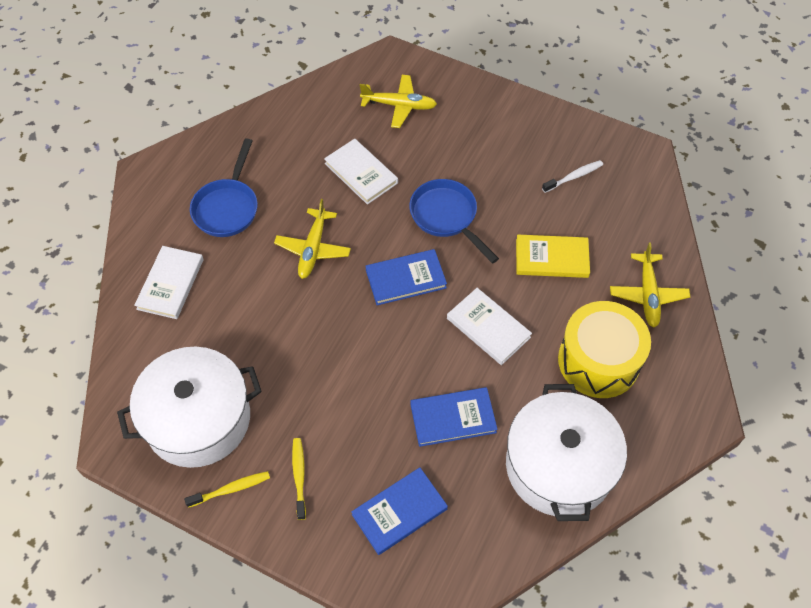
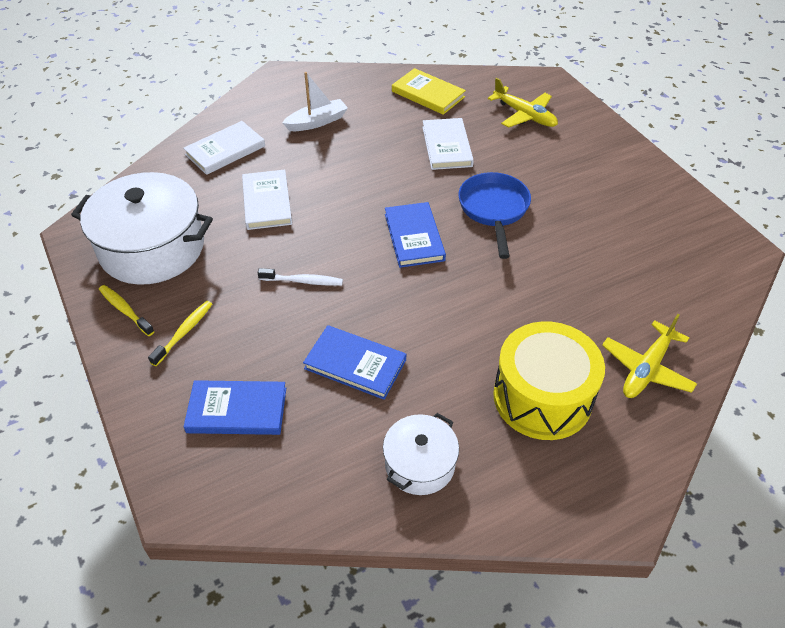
camera: 35 degrees right, 10 degrees down
(227, 207) = (317, 122): blue pan -> white boat
(231, 489) = (125, 310): yellow toothbrush -> yellow toothbrush turned 150 degrees counterclockwise
(313, 248) = (357, 179): yellow plane -> none
(406, 279) = (414, 237): blue book -> blue book turned 60 degrees clockwise
(488, 328) = (455, 311): white book -> white book (267, 202)
(552, 258) = (568, 288): yellow book -> yellow book (428, 94)
(559, 465) = (420, 464): white pot -> white pot, size x0.54
(574, 177) = (649, 236): white toothbrush -> white toothbrush (303, 281)

